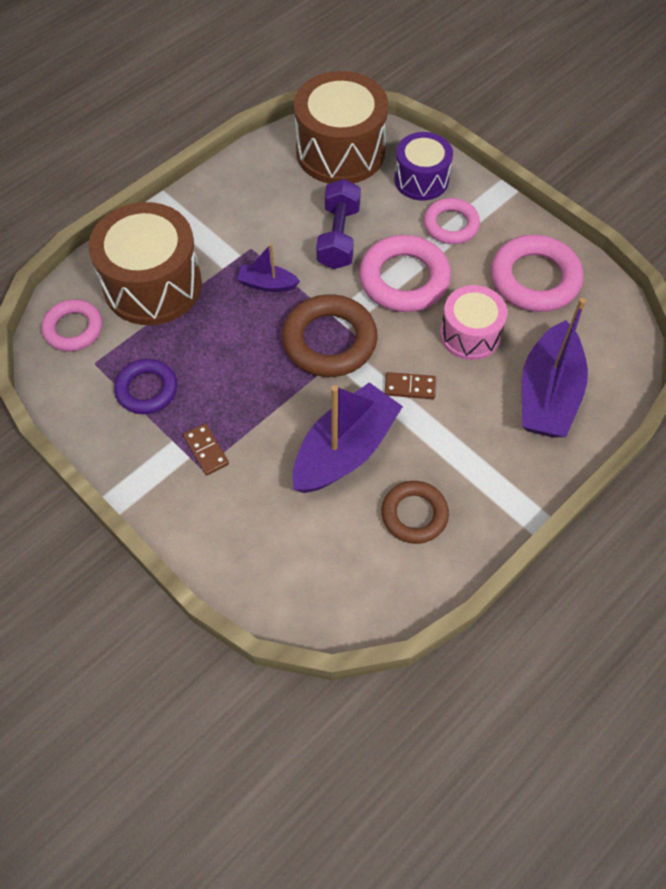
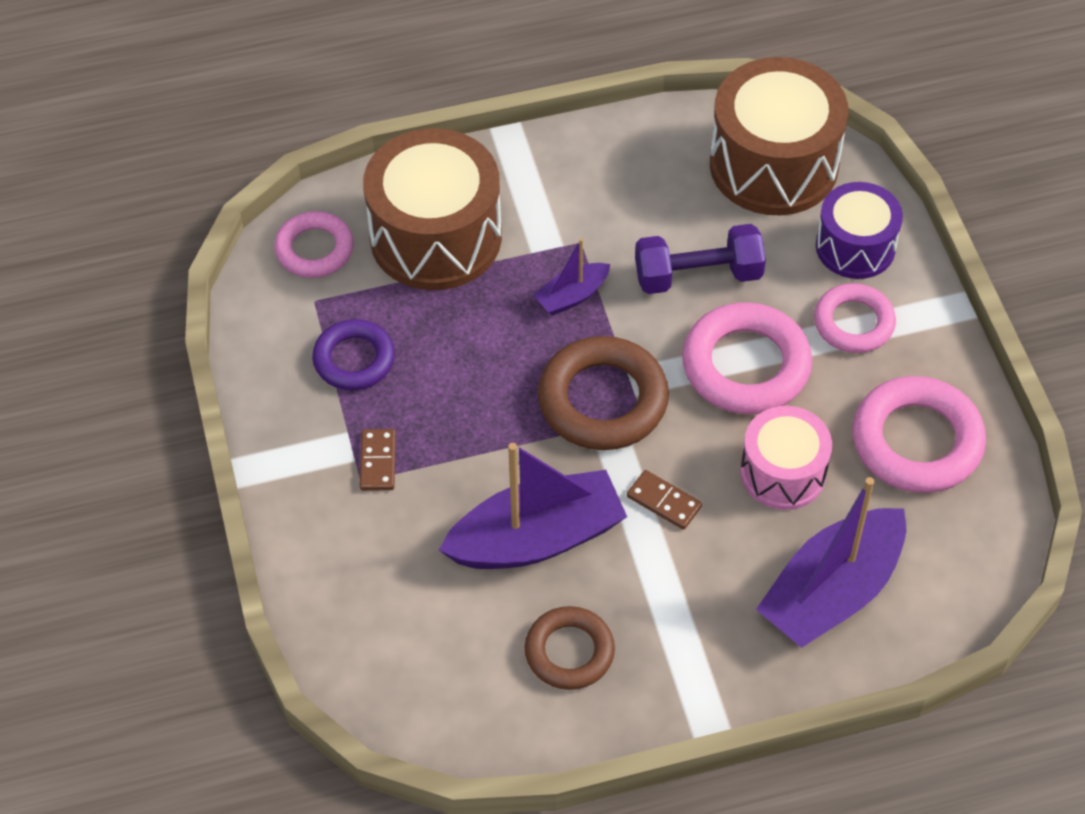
camera: 30 degrees right, 5 degrees down
(267, 284) = (572, 296): purple boat -> purple boat turned 75 degrees counterclockwise
(338, 237) = (698, 275): purple dumbbell -> purple dumbbell turned 45 degrees clockwise

